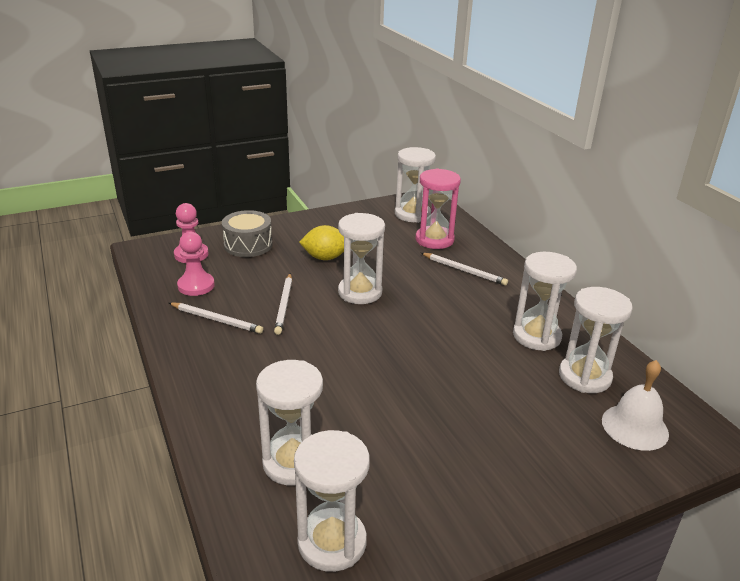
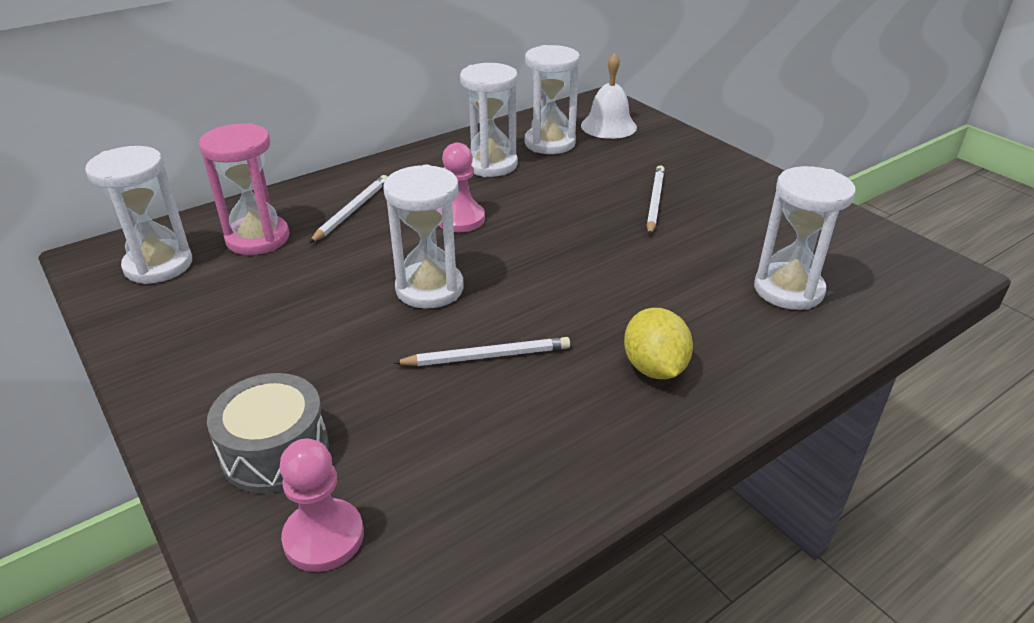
camera: 100 degrees left, 5 degrees up
(196, 286) = (454, 486): pink pawn -> pink pawn (460, 219)
(216, 320) = (555, 423): white pencil -> white pencil (654, 202)
(325, 257) = (324, 339): yellow lemon -> yellow lemon (654, 368)
(332, 542) = (858, 253): white hourglass -> none

